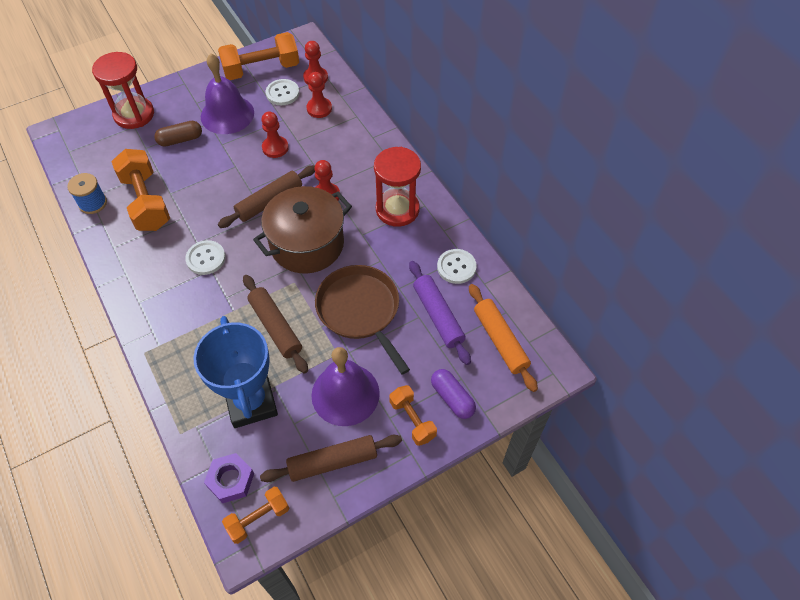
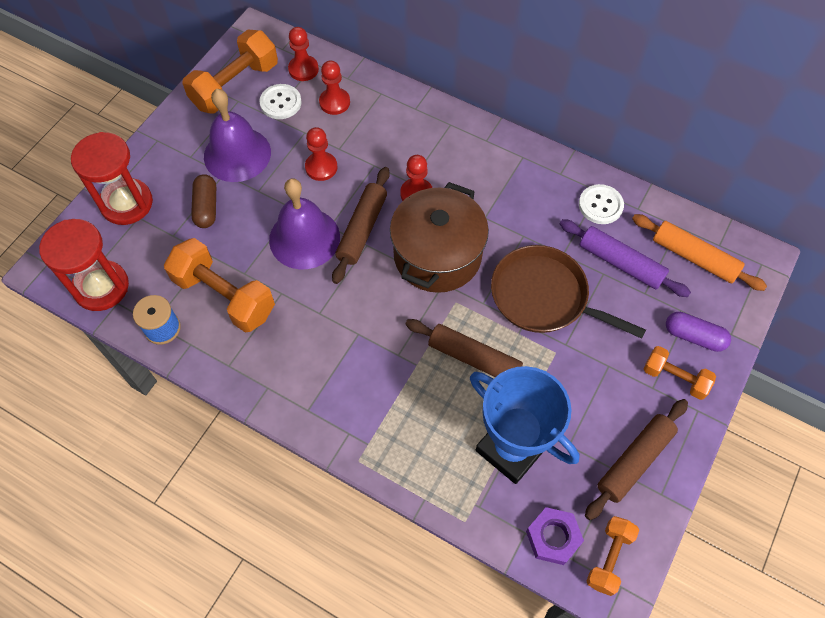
camera: 30 degrees left, 5 degrees up
(180, 140) = (206, 207): brown capsule -> brown capsule turned 45 degrees counterclockwise
(206, 258) = (343, 325): white button -> none
(345, 394) = (594, 388): purple bell -> purple bell (304, 238)
(397, 209) = (499, 174): red hourglass -> red hourglass (101, 287)

